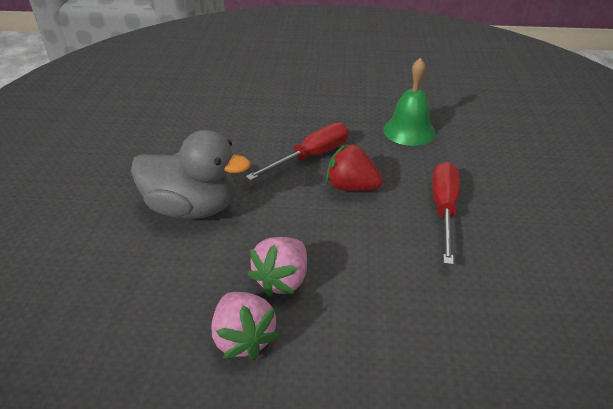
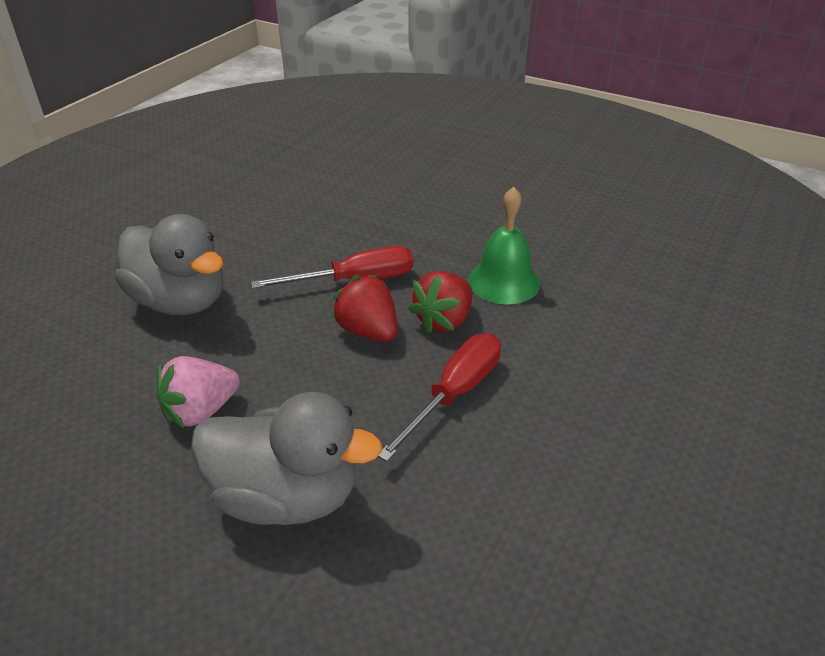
camera: 25 degrees right, 0 degrees up
(243, 338) = (112, 457): pink strawberry -> none
(394, 165) = (444, 320): none -> red strawberry
(399, 315) = (286, 496): none -> grey duck

